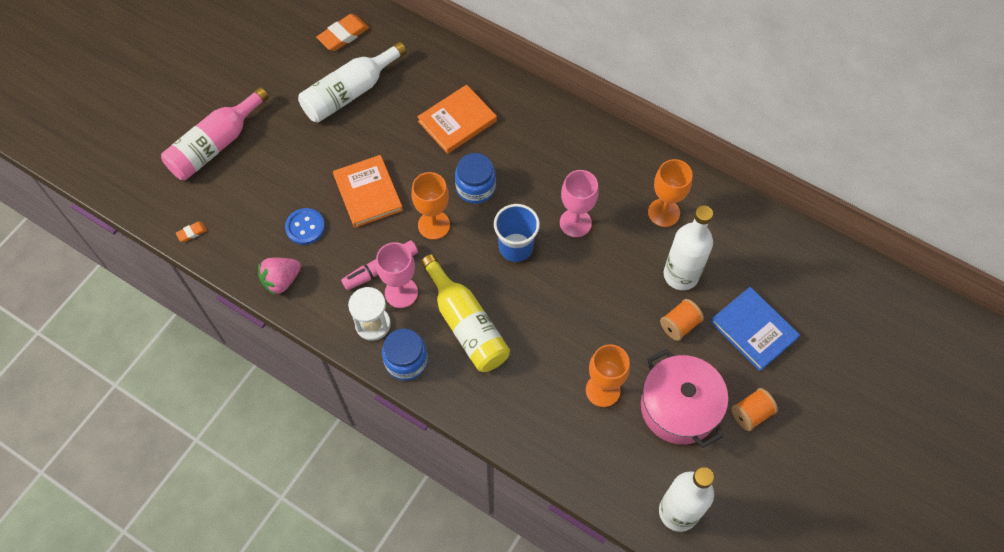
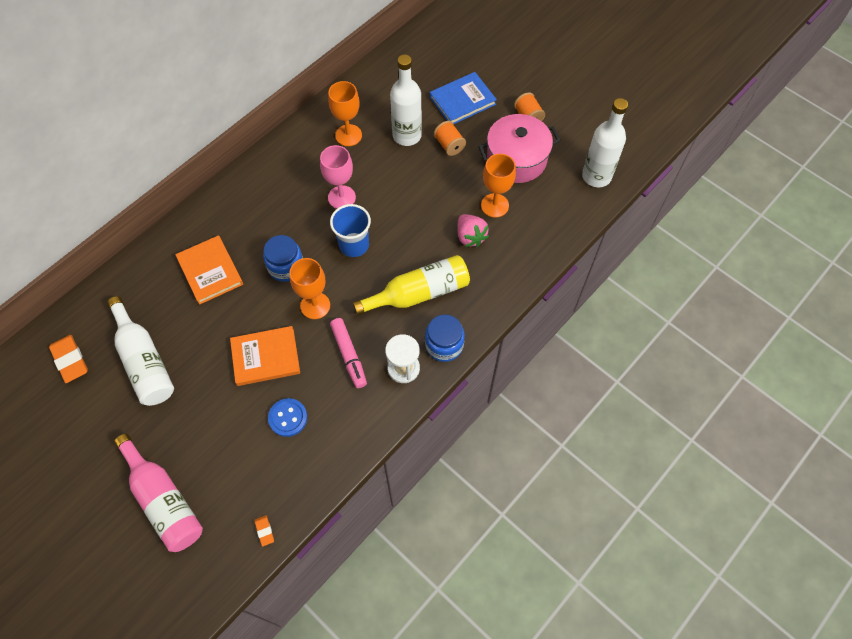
camera: 80 degrees left, 0 degrees up
(281, 280) = (341, 445): pink strawberry -> pink strawberry (470, 237)
(401, 292) = (377, 341): pink goblet -> none

